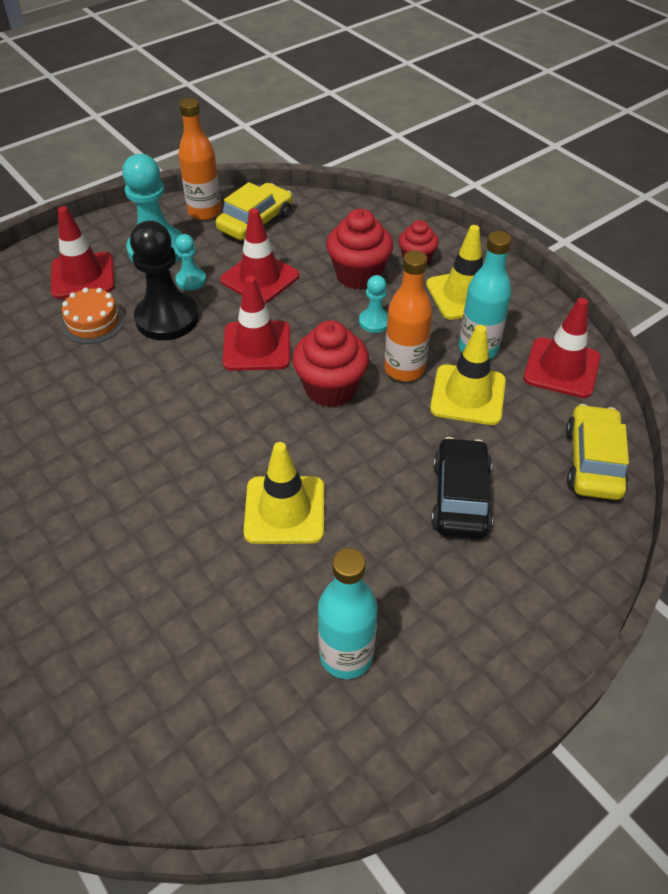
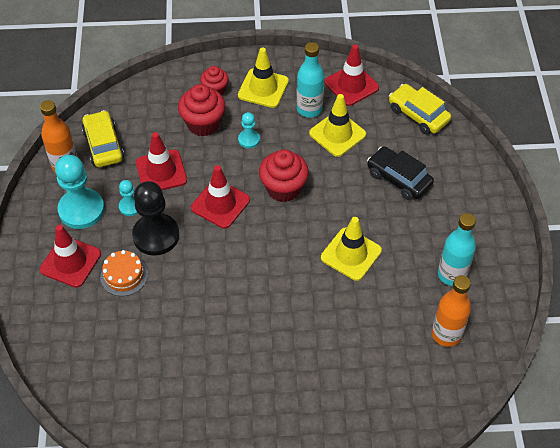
camera: 55 degrees left, 5 degrees up
(404, 369) = (296, 148): orange bottle -> orange bottle (446, 334)

